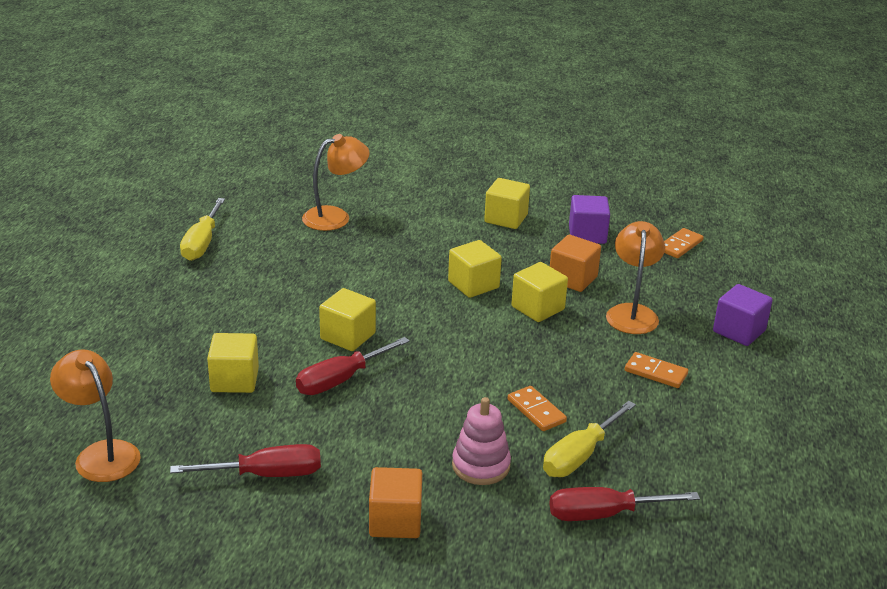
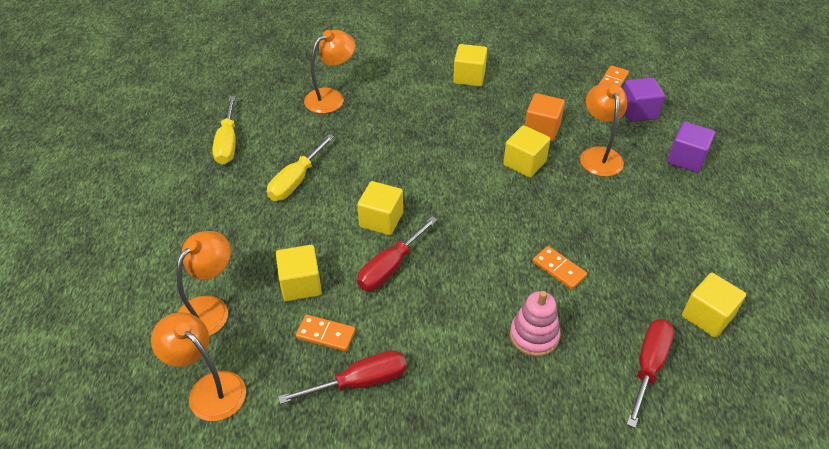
camera: 10 degrees left, 15 degrees up
(127, 386) = (210, 308): none -> orange lamp
(395, 521) = (484, 410): orange cube -> none
(473, 285) = (466, 148): yellow cube -> yellow cube (707, 316)
(580, 455) = (609, 309): yellow screwdriver -> yellow screwdriver (296, 180)
(587, 235) = (538, 83): purple cube -> purple cube (638, 111)
(604, 514) = (648, 366): red screwdriver -> red screwdriver turned 135 degrees clockwise
(655, 372) = (638, 212): orange domino -> orange domino (326, 334)

